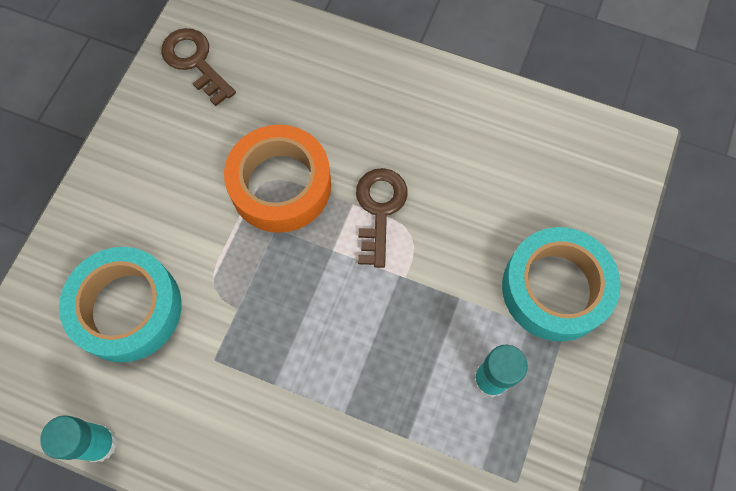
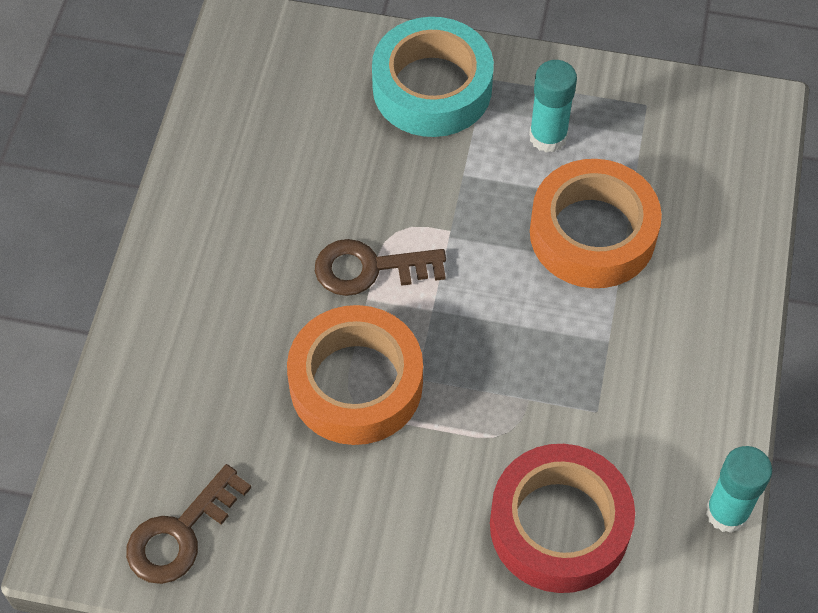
camera: 100 degrees left, 10 degrees down
(127, 308) = (559, 525): turquoise tape -> red tape
(381, 396) = (592, 233): none -> orange tape

